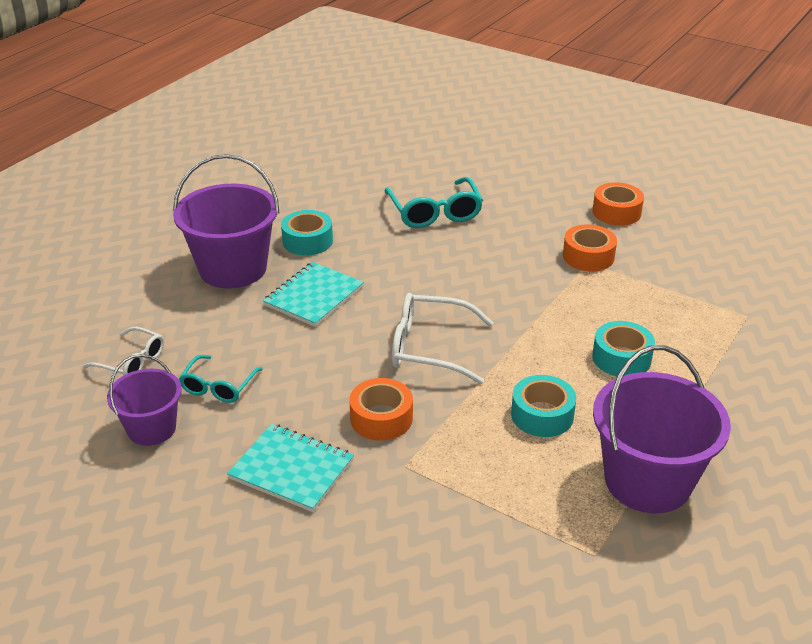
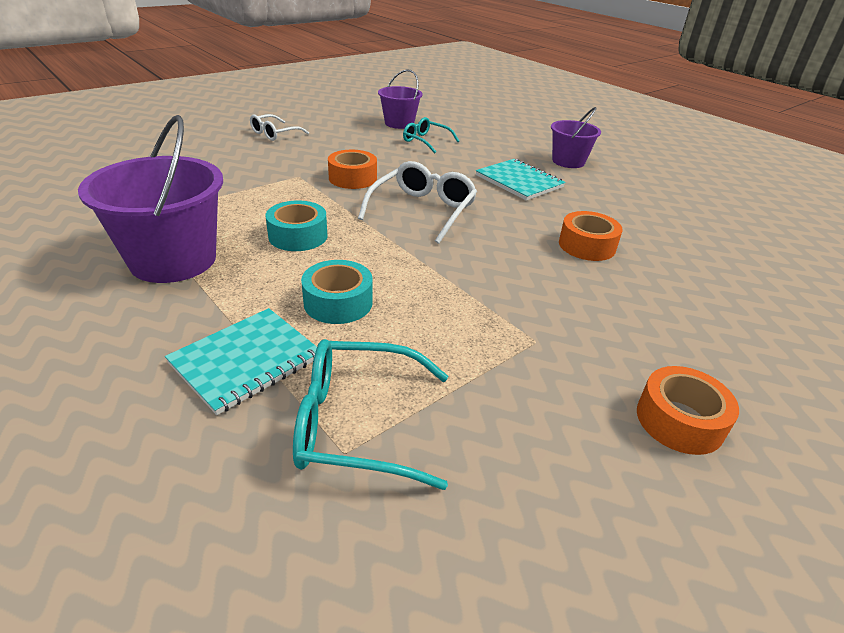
camera: 105 degrees right, 0 degrees up
(132, 361) = (467, 125): white glasses -> white glasses (274, 134)
(233, 269) = (568, 161): purple bucket -> purple bucket, size x0.59
(291, 469) = (330, 148): turquoise notebook -> turquoise notebook (246, 361)
(307, 241) = (608, 192): turquoise tape -> none
(434, 212) = (666, 263): turquoise glasses -> turquoise glasses (357, 423)
(588, 256) = (551, 346): orange tape -> orange tape (587, 245)

